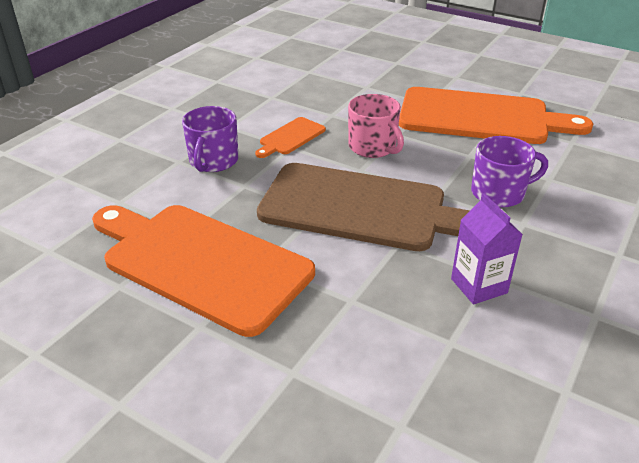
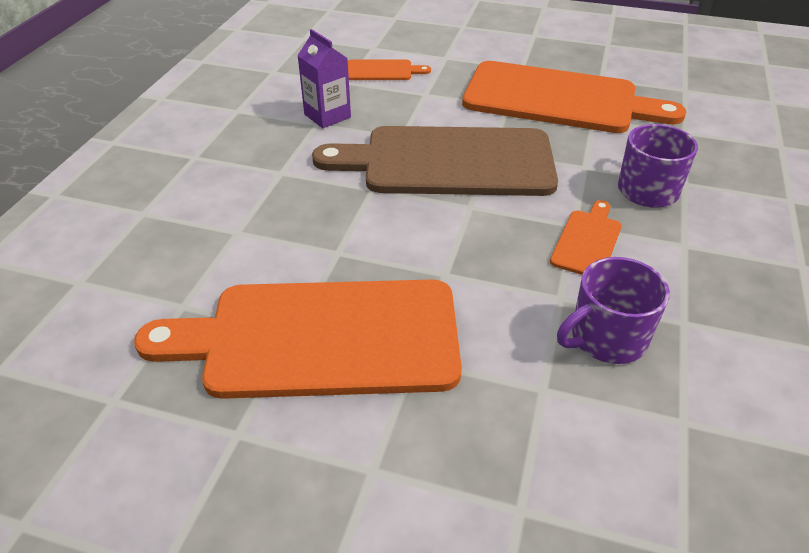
camera: 165 degrees right, 5 degrees up
(373, 147) = (469, 243): pink mug -> none
(397, 358) = (382, 71): none -> orange cutting board
(499, 193) = (302, 202): purple mug -> purple mug (606, 338)

